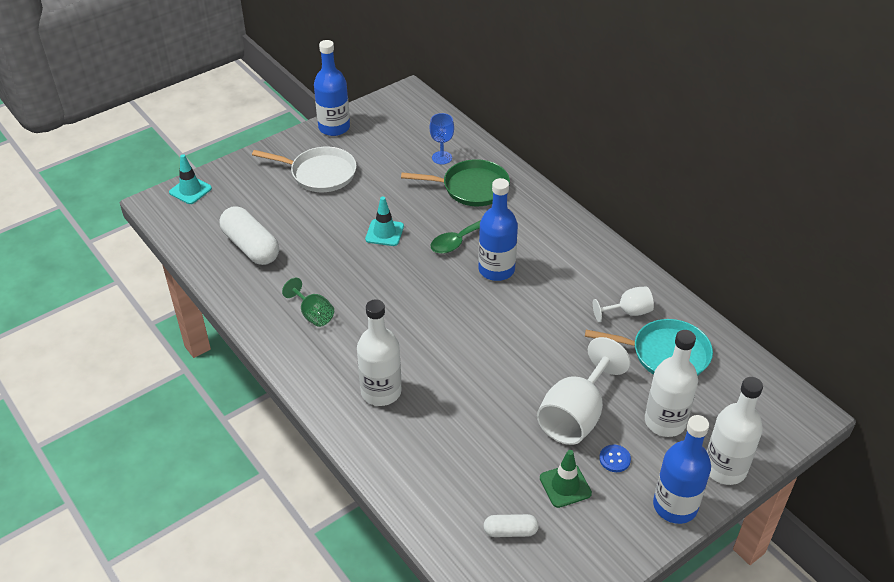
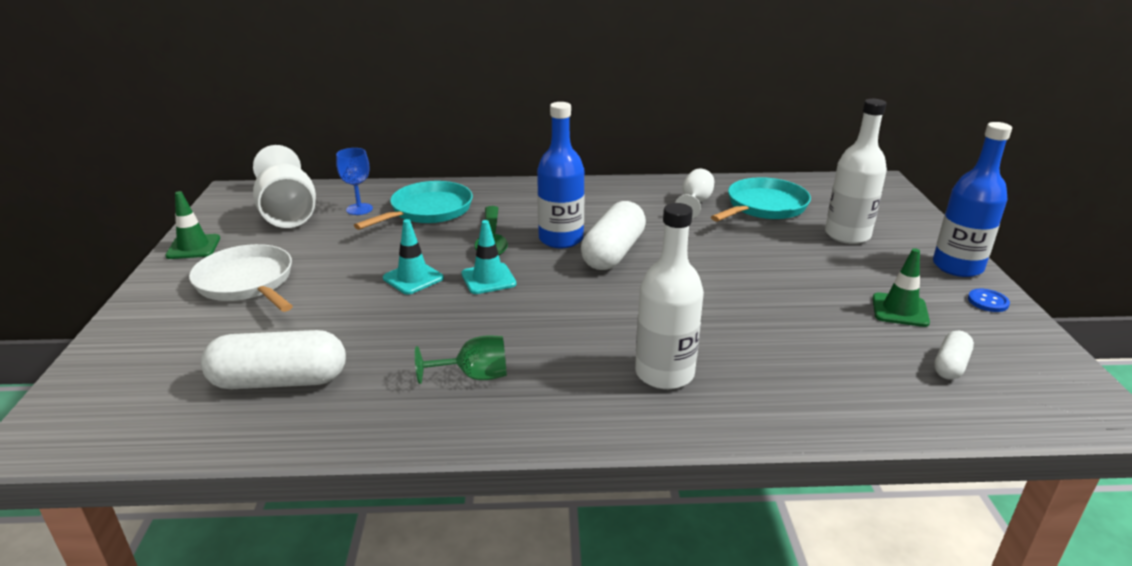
camera: 55 degrees left, 15 degrees down
(190, 190) = (77, 394): turquoise traffic cone -> turquoise traffic cone (488, 279)
(320, 173) = (247, 283): white pan -> white pan turned 90 degrees counterclockwise
(334, 127) = (193, 247): blue bottle -> green traffic cone
(471, 188) = (428, 211): green pan -> turquoise pan
(503, 304) = (613, 252): none -> white capsule
(576, 415) = (805, 271): white goblet -> white goblet (288, 214)
(614, 459) = (879, 273): blue button -> blue button (988, 302)
(725, 468) = (922, 231): white bottle -> none

